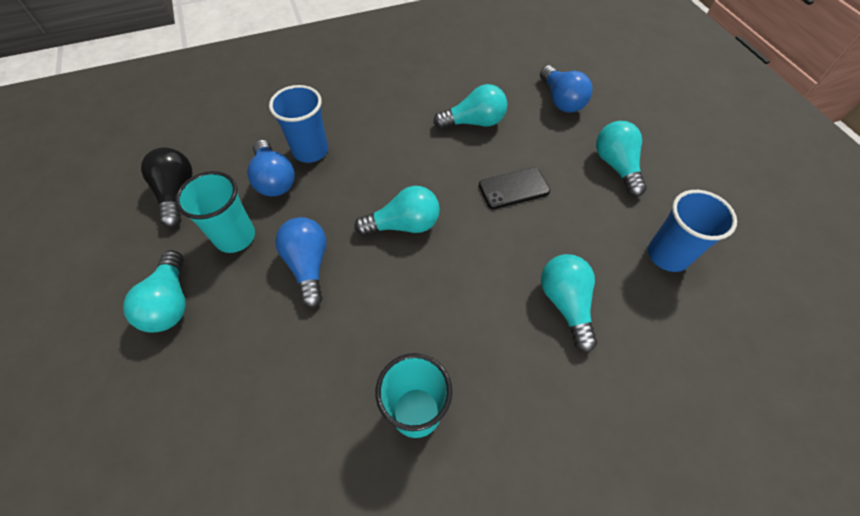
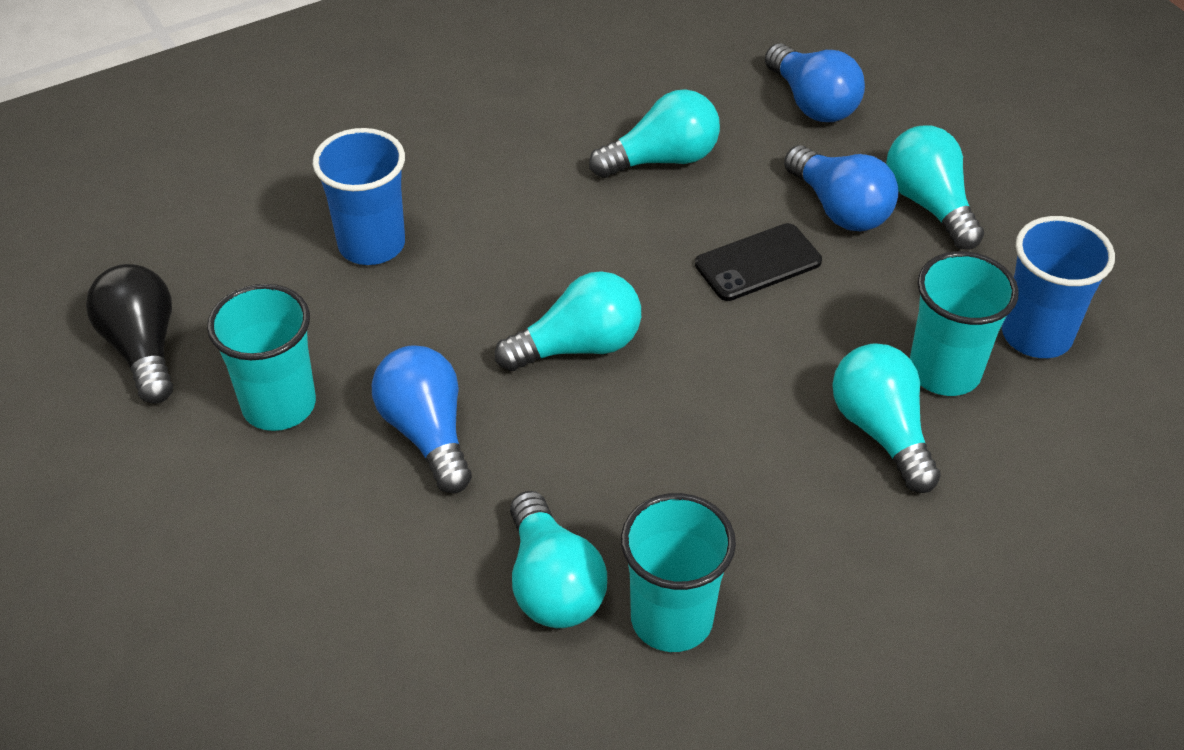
camera: 10 degrees left, 10 degrees down
(170, 303) = (199, 524): turquoise light bulb -> turquoise light bulb (552, 584)
(274, 180) = (319, 302): blue light bulb -> blue light bulb (840, 208)
(609, 270) = (944, 371): none -> turquoise cup

